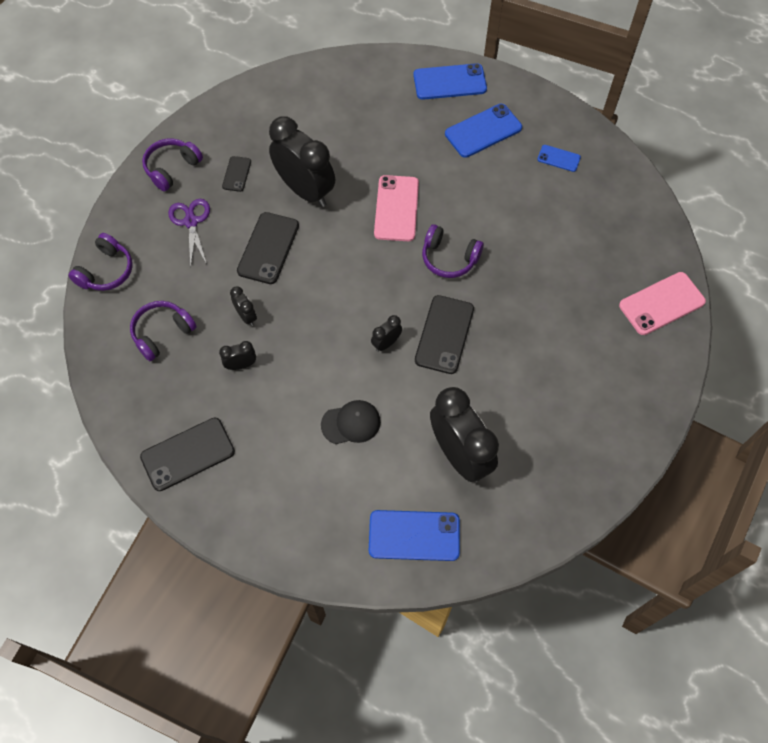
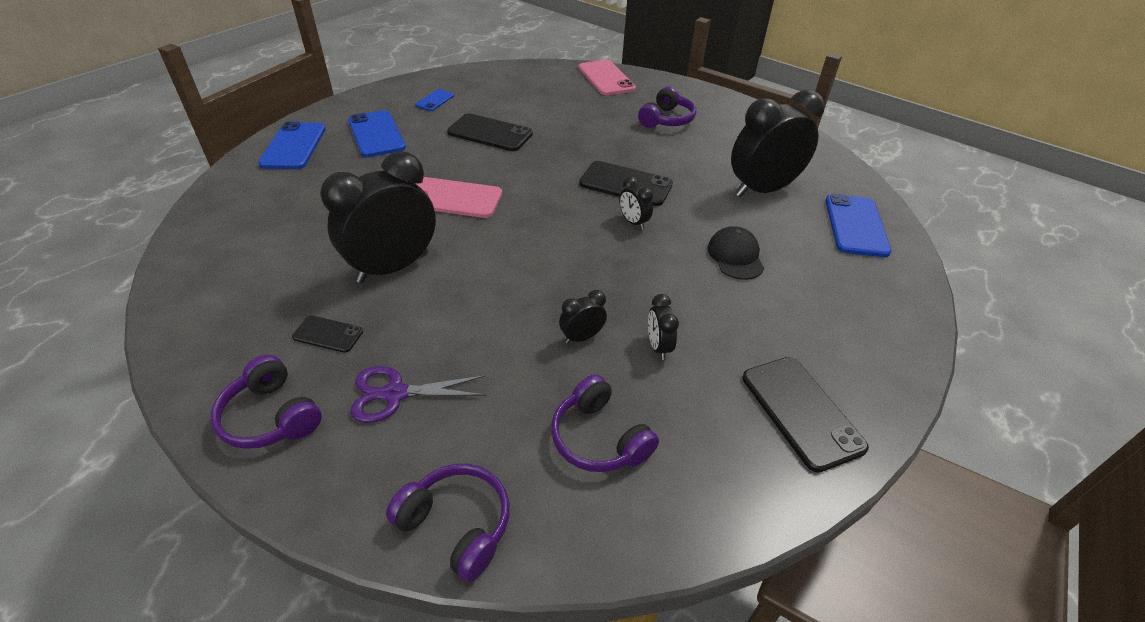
camera: 85 degrees left, 20 degrees down
(268, 248) = (475, 308): black phone -> black phone (490, 133)
(449, 258) = (532, 171): purple headphones -> purple headphones (666, 120)

